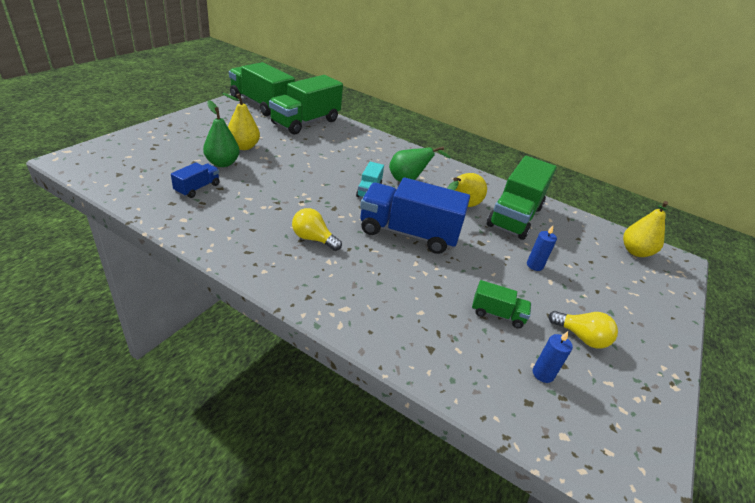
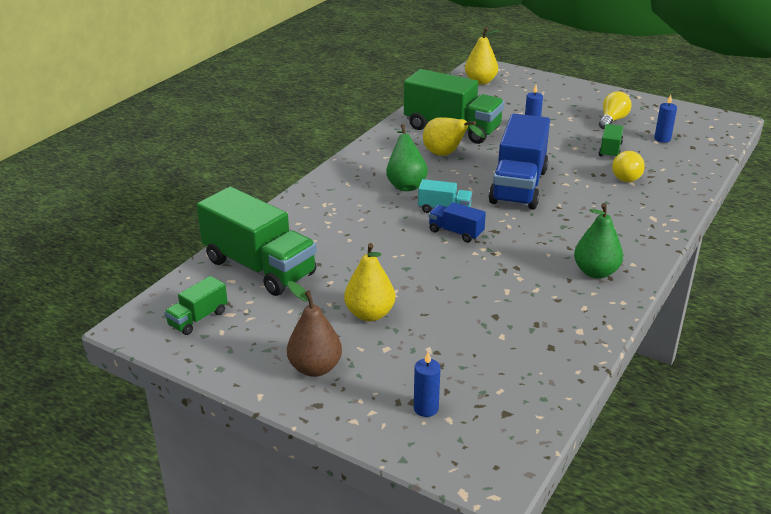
camera: 85 degrees left, 5 degrees down
(143, 151) = (426, 408): none -> blue candle
(197, 188) = (506, 334): blue truck -> blue truck (456, 232)
(201, 127) = (315, 368): none -> brown pear
(222, 163) = (429, 325): green pear -> green pear (595, 272)
(261, 104) = (198, 318): green truck -> green truck, size x0.47
(313, 239) = (563, 240): yellow light bulb -> yellow light bulb (628, 177)

